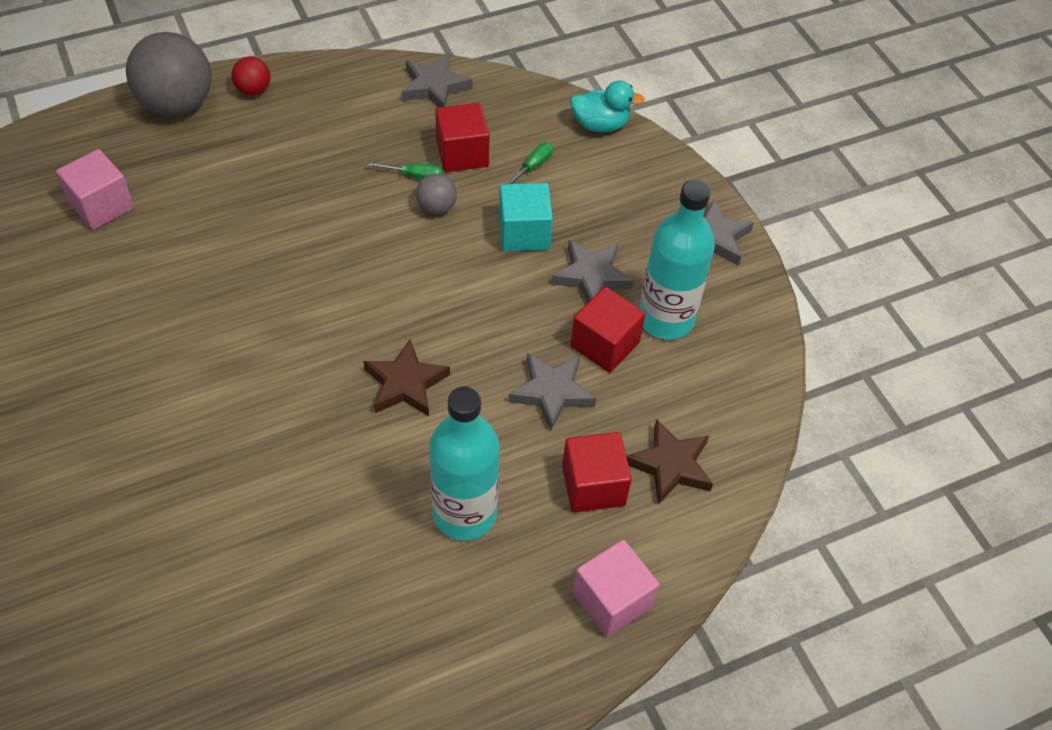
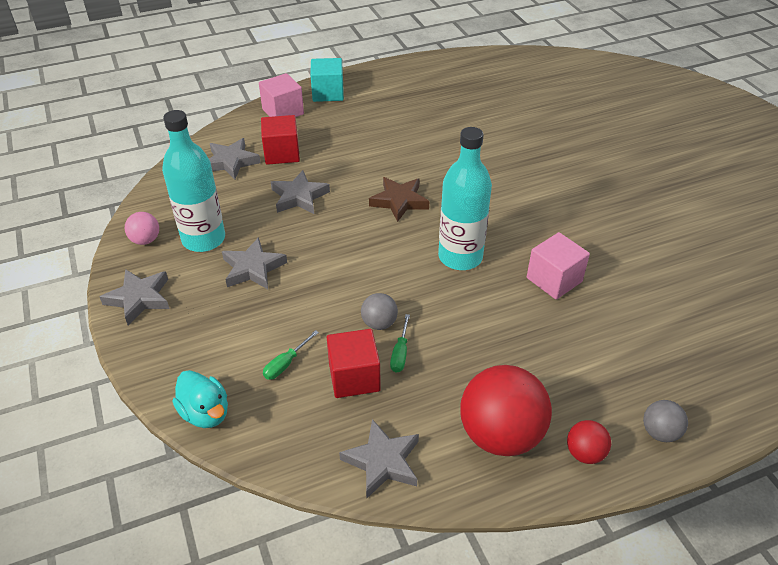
camera: 175 degrees left, 10 degrees down
(101, 205) = (676, 323): pink cube -> pink cube (554, 280)
(177, 104) = (660, 432): grey ball -> grey ball, size x0.48
(326, 104) = (500, 435): none -> red ball
(414, 176) = (400, 353): green screwdriver -> green screwdriver turned 90 degrees counterclockwise
(464, 513) = (361, 142): turquoise bottle -> turquoise bottle (460, 257)
(524, 233) = (303, 301): turquoise cube -> turquoise cube (328, 93)
(600, 125) = (205, 413): turquoise duck -> turquoise duck turned 135 degrees counterclockwise
(604, 344) = (255, 223): red cube -> none
(670, 465) = (231, 162): brown star -> grey star
(740, 318) = (145, 240): none -> pink ball

